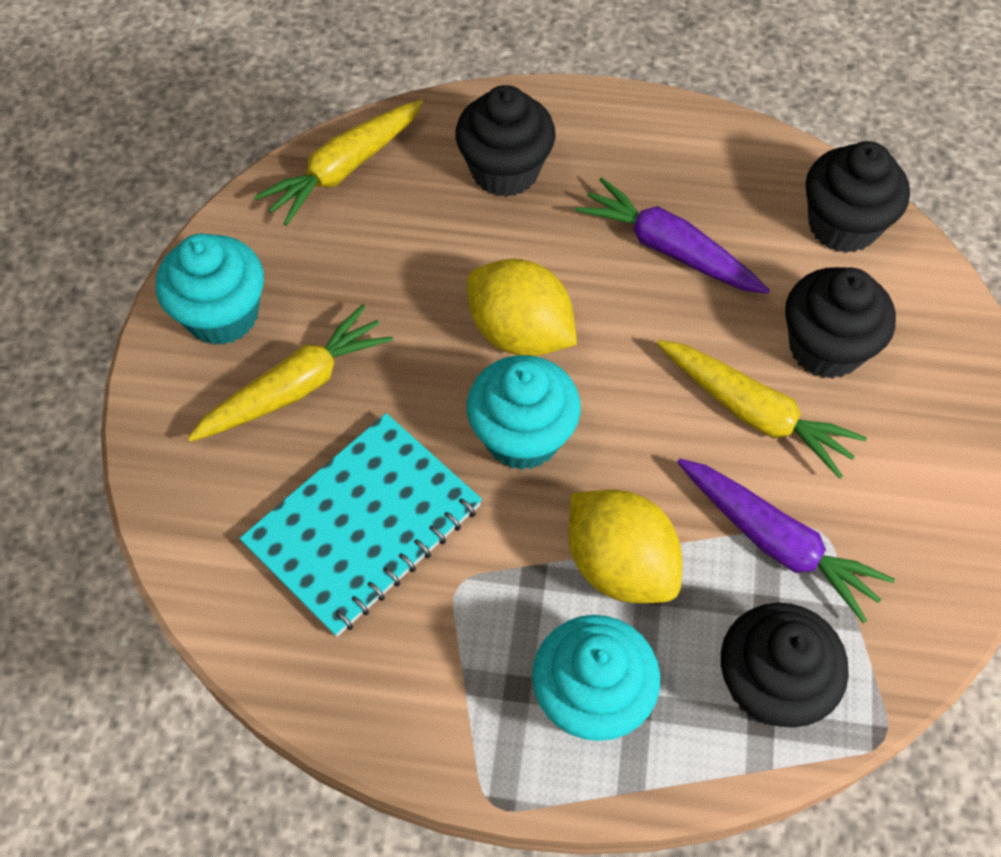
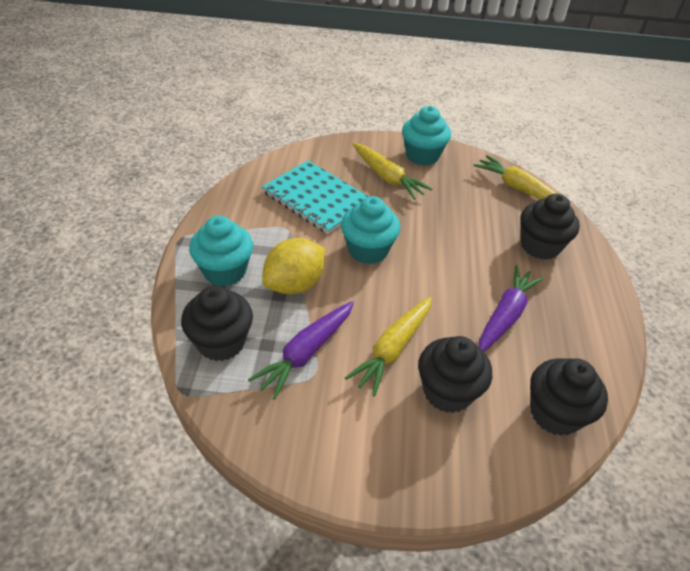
camera: 85 degrees right, 15 degrees down
(520, 333) = (431, 250): yellow lemon -> none

